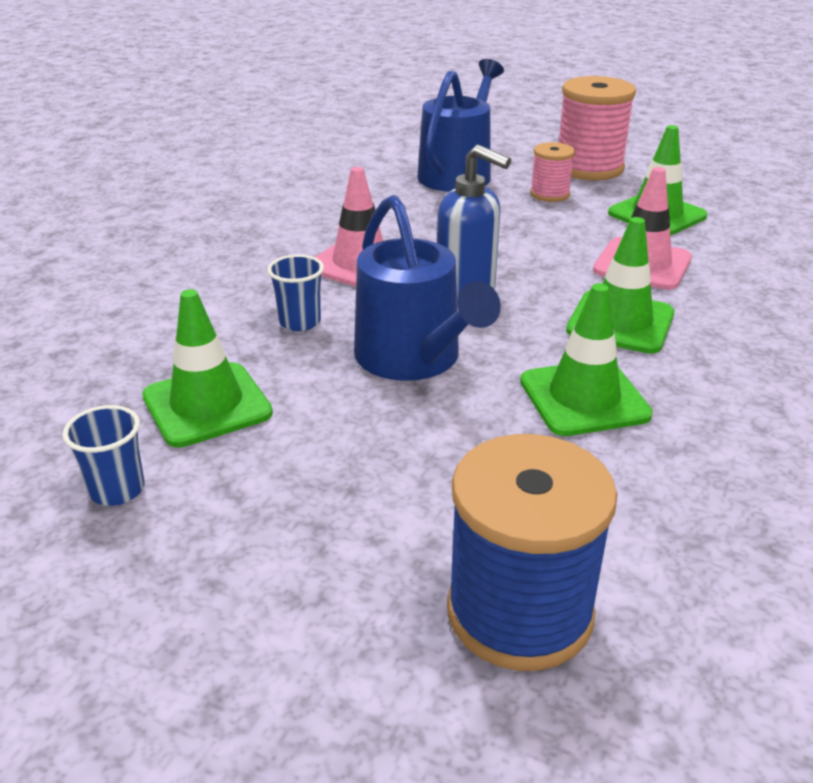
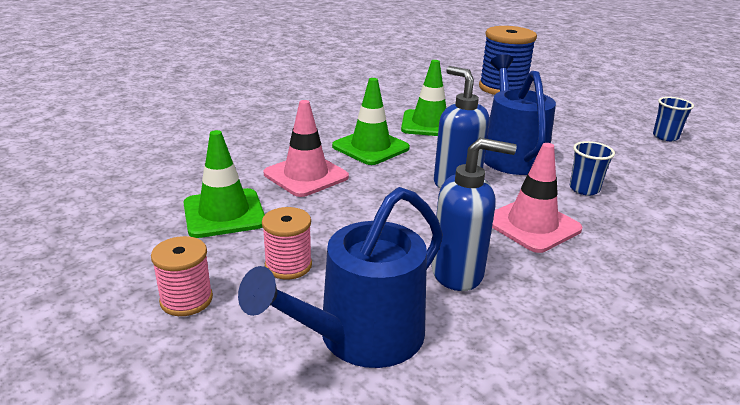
camera: 160 degrees left, 5 degrees down
(207, 405) = (635, 158): green traffic cone -> none
(414, 214) = (458, 273): none -> blue soap dispenser
(589, 168) = (186, 300): pink spool -> pink spool, size x0.54

